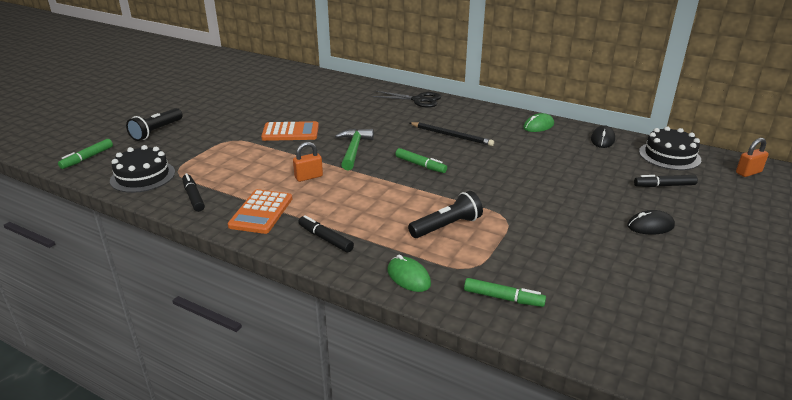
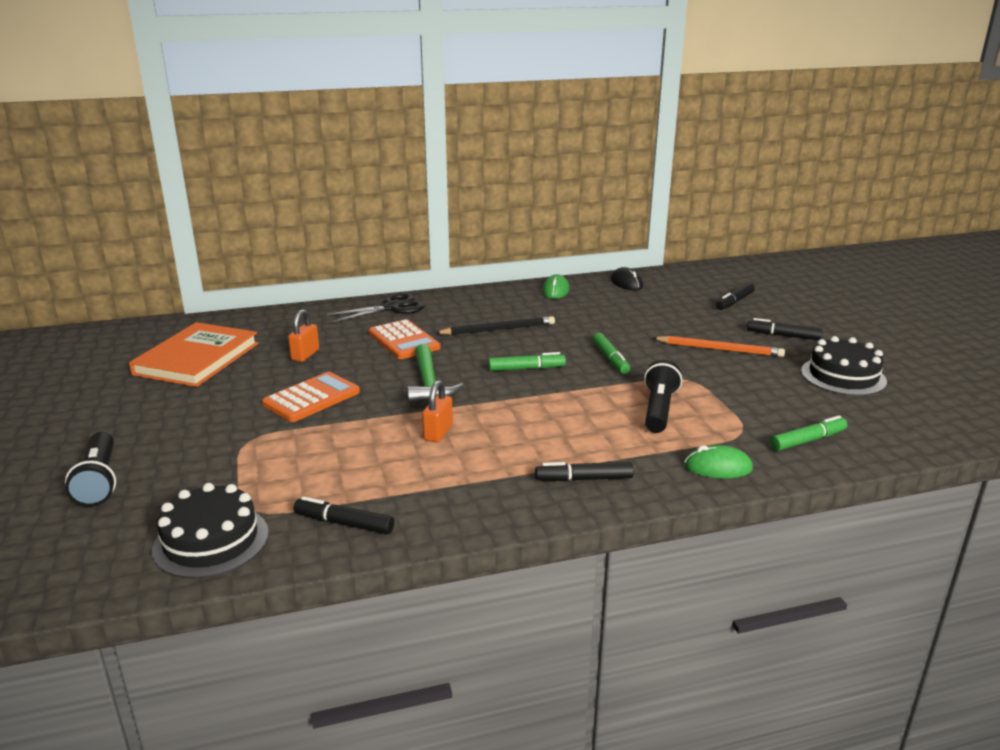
camera: 45 degrees left, 5 degrees down
(87, 158) = (50, 569): green marker -> green marker (610, 359)
(261, 212) = (464, 493): orange calculator -> orange calculator (403, 341)
(282, 92) = (197, 359): none -> orange book
(354, 150) = (428, 384): green hammer -> green hammer turned 150 degrees counterclockwise
(574, 211) = (719, 349): none -> orange pencil
(650, 226) = (783, 336): black mouse -> black marker
(669, 156) = (694, 277): black cake -> black cake (843, 376)
(748, 172) = (761, 270): orange padlock -> orange padlock (305, 355)

